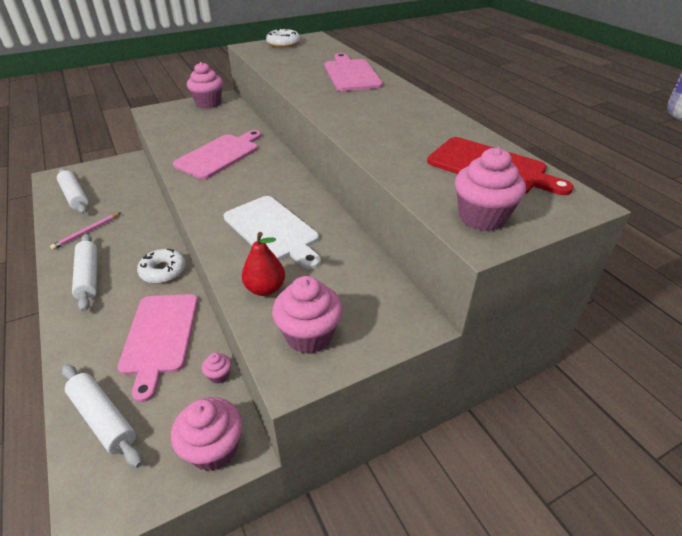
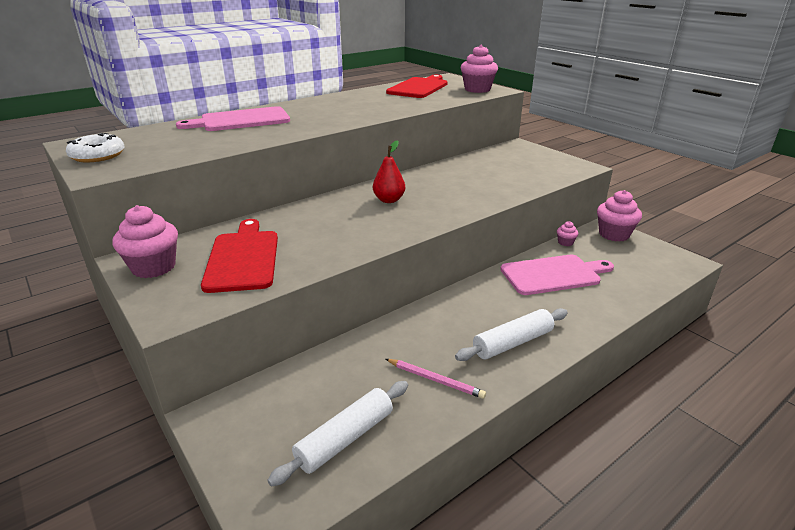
camera: 100 degrees left, 10 degrees down
(103, 418) = (637, 277): white rolling pin -> none
(163, 271) = (477, 295): white donut -> none
(199, 125) = (243, 258): none -> red cutting board
(220, 155) = (332, 228): pink cutting board -> none
(265, 289) = (526, 180): red pear -> red pear (389, 200)
(273, 230) = (459, 185): white cutting board -> none
(309, 335) = (553, 165): pink cupcake -> none

